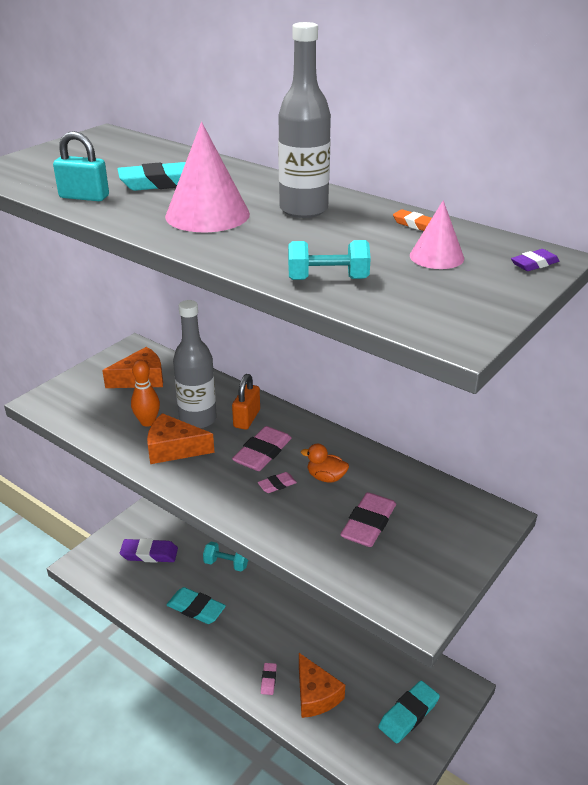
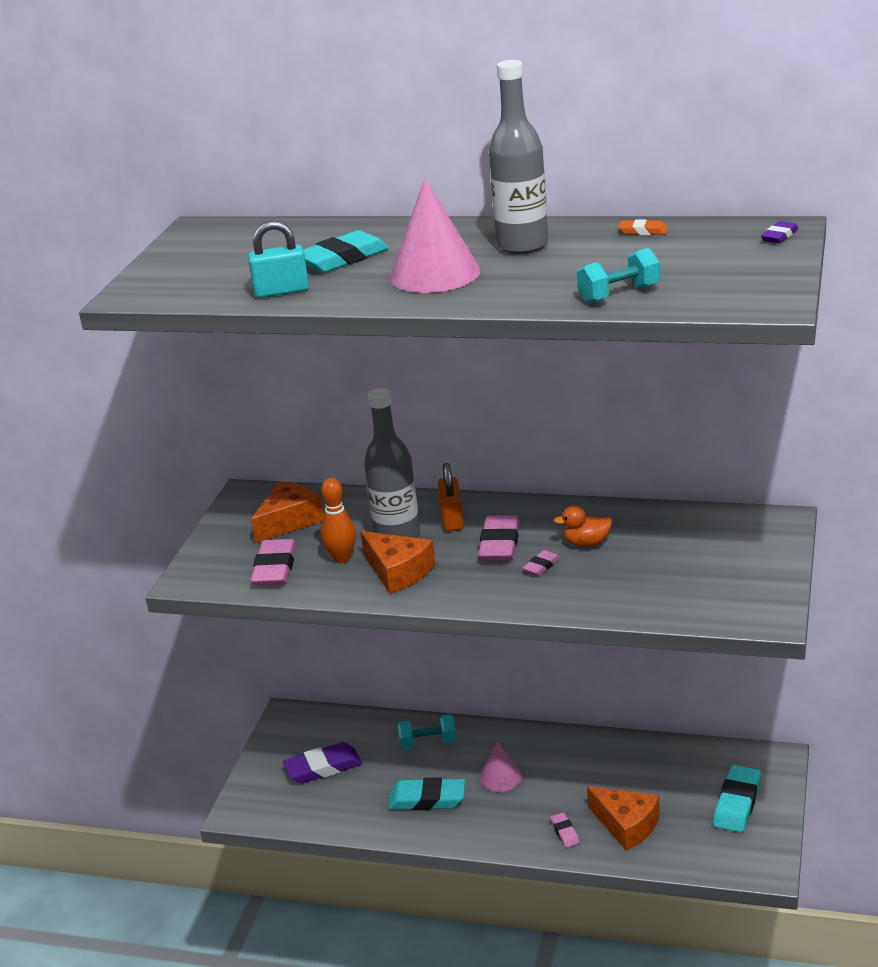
camera: 20 degrees left, 5 degrees down
(174, 449) = (398, 572): orange cheese -> orange cheese turned 120 degrees counterclockwise
(368, 524) = (663, 567): pink eraser -> pink eraser (275, 568)
(436, 257) = (692, 252): pink cone -> pink cone (500, 777)

